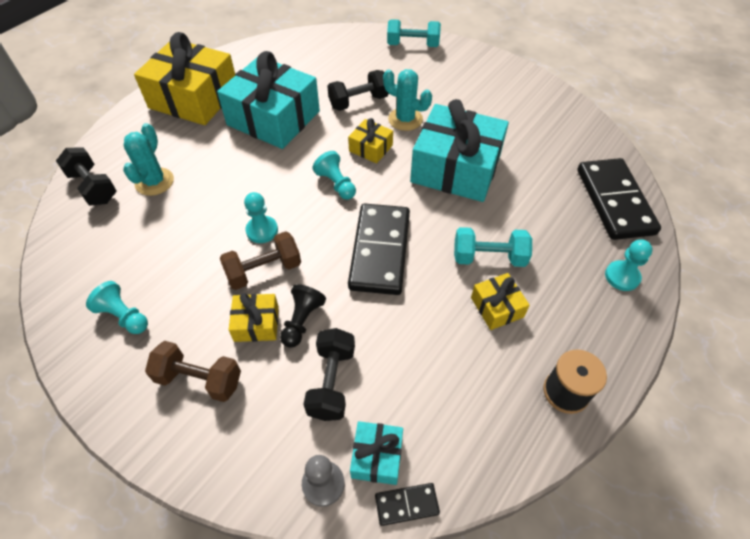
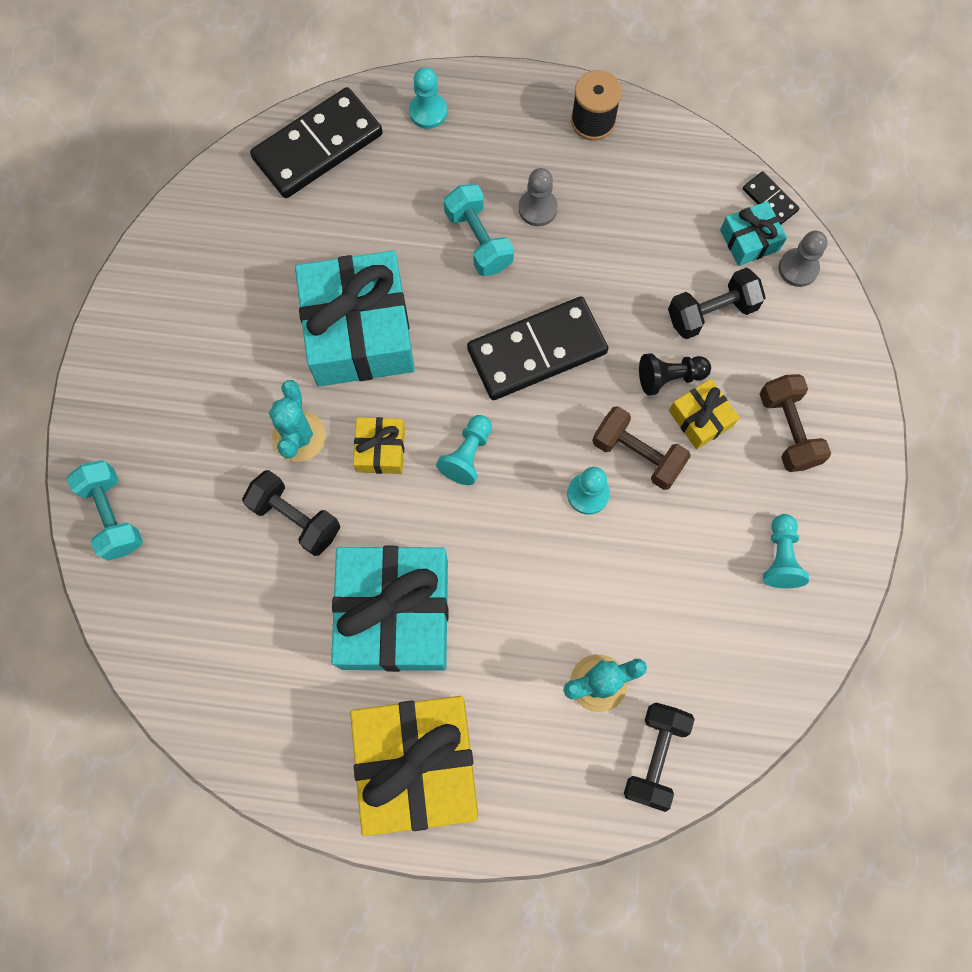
camera: 120 degrees left, 20 degrees up
(497, 307) = (537, 208): yellow gift -> grey pawn

